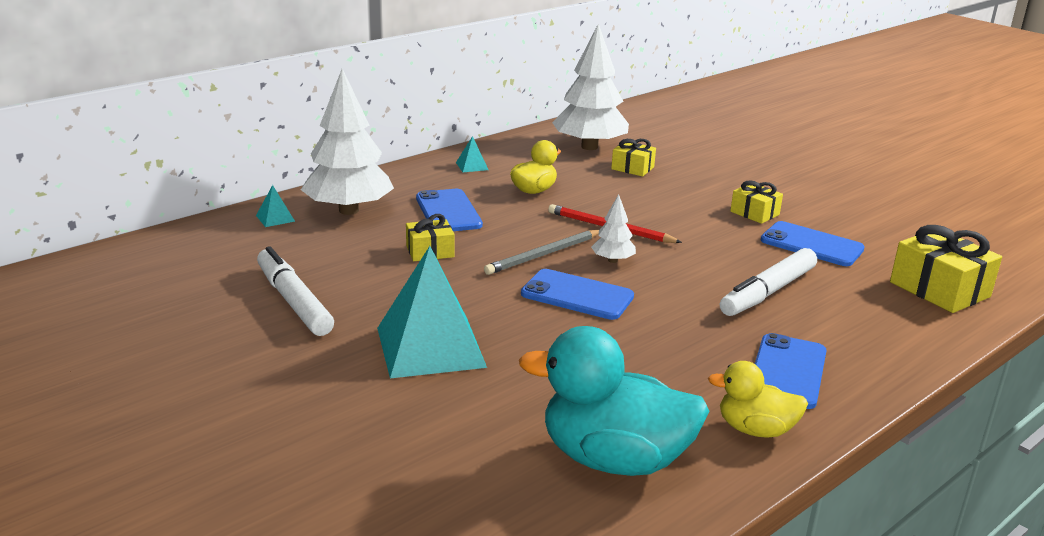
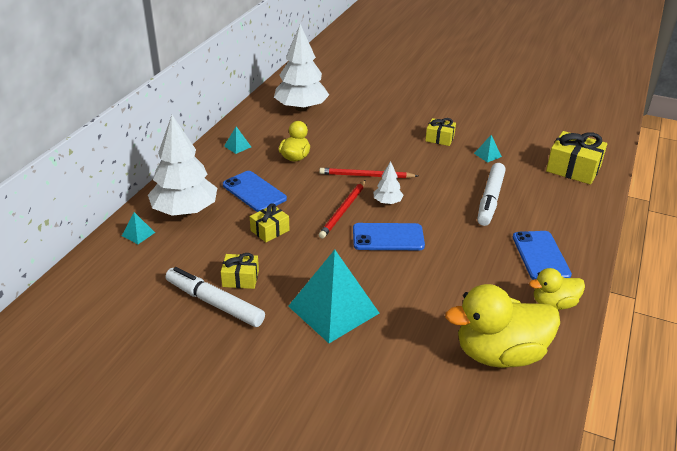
camera: 25 degrees left, 10 degrees up
(543, 255) = (343, 211): grey pencil -> red pencil
(614, 459) = (499, 353): turquoise duck -> yellow duck
(632, 168) = (342, 120): yellow gift -> yellow gift (240, 278)
(811, 245) = (487, 155): blue phone -> turquoise pyramid

